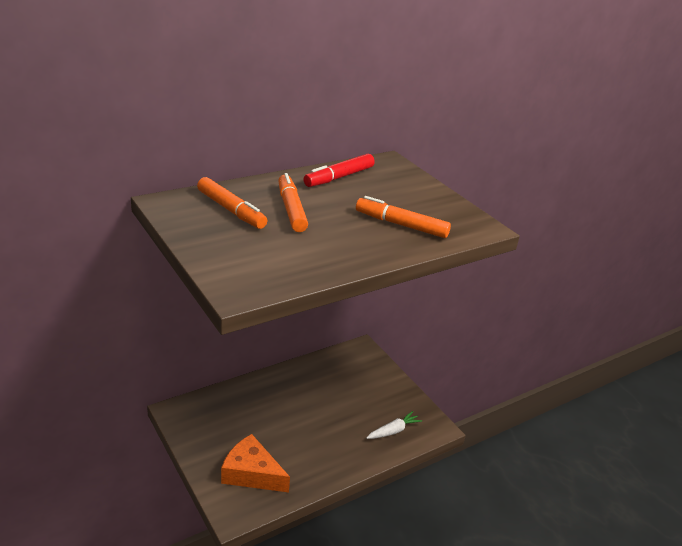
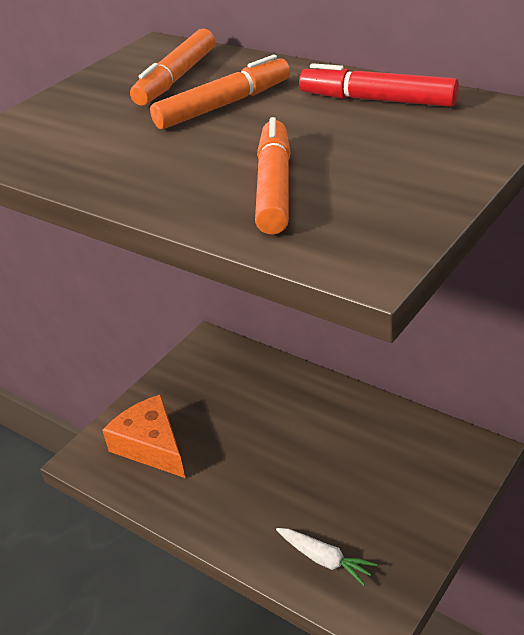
camera: 75 degrees right, 5 degrees up
(251, 473) = (151, 445): orange cheese -> orange cheese turned 45 degrees counterclockwise

